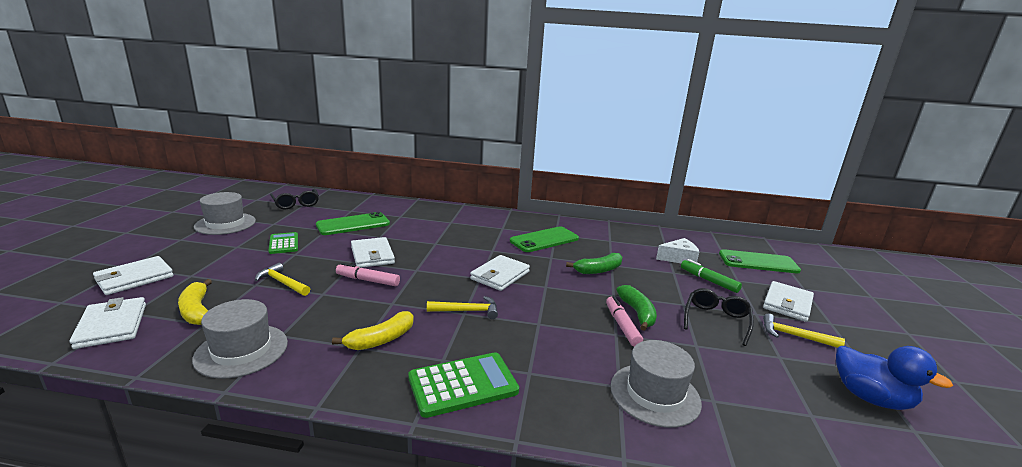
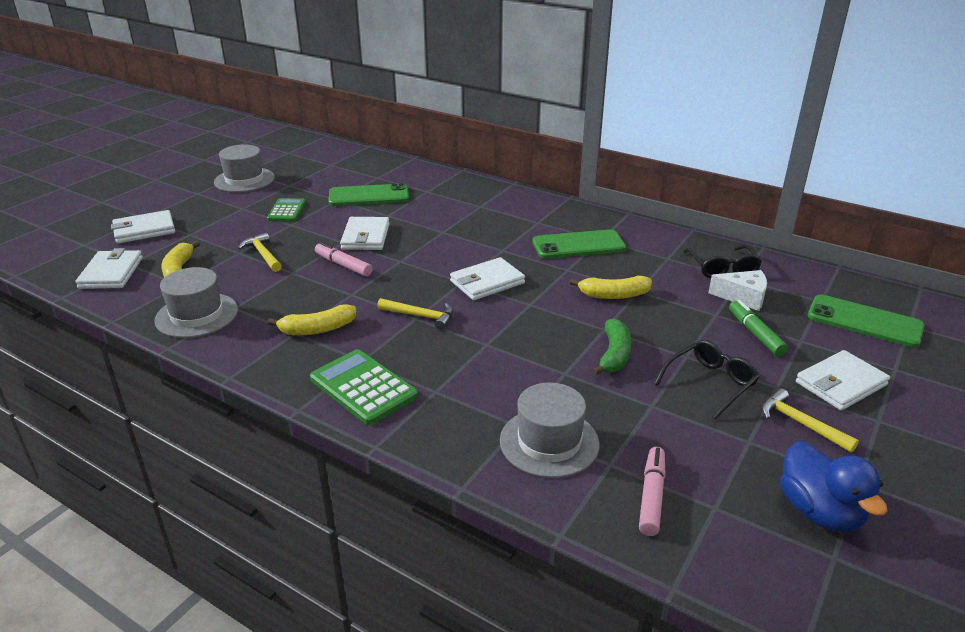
camera: 25 degrees right, 10 degrees up
(296, 204) = (324, 162): black glasses -> black glasses (722, 268)
(463, 385) = (363, 387): green calculator -> green calculator turned 135 degrees counterclockwise
(598, 270) = (614, 295): green banana -> yellow banana
(622, 326) = (580, 365): pink marker -> pink marker (651, 496)

